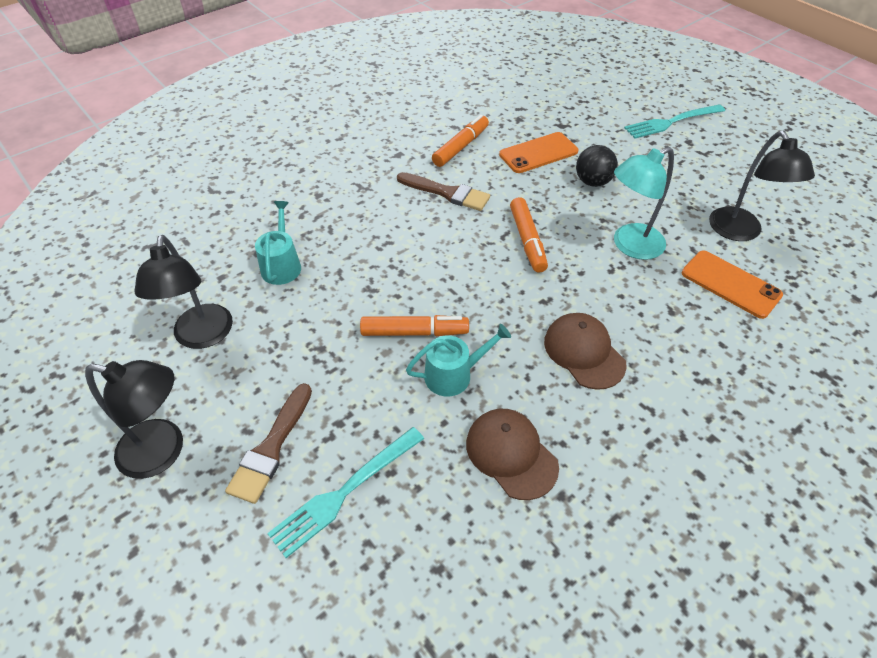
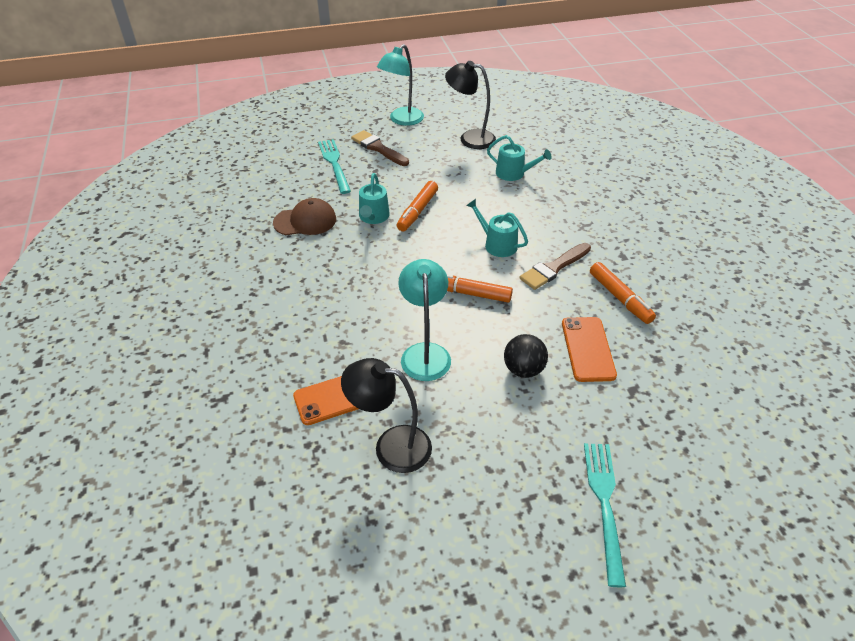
camera: 115 degrees right, 5 degrees down
(163, 451) = (402, 120): black lamp -> turquoise lamp
(435, 242) = (497, 244): none -> turquoise watering can
(584, 352) = (345, 278): brown cap -> none

